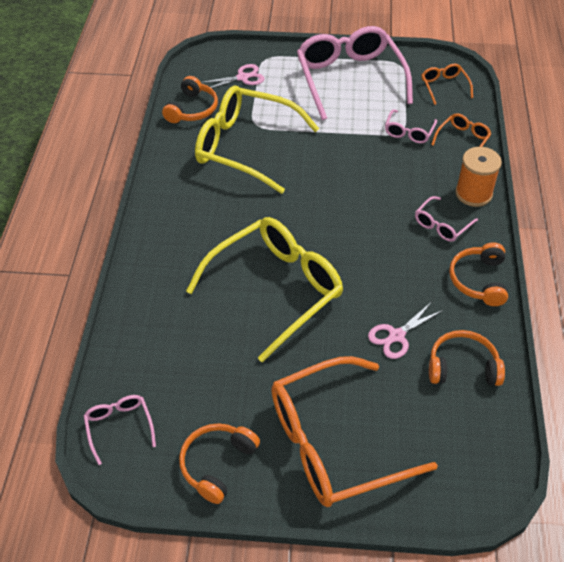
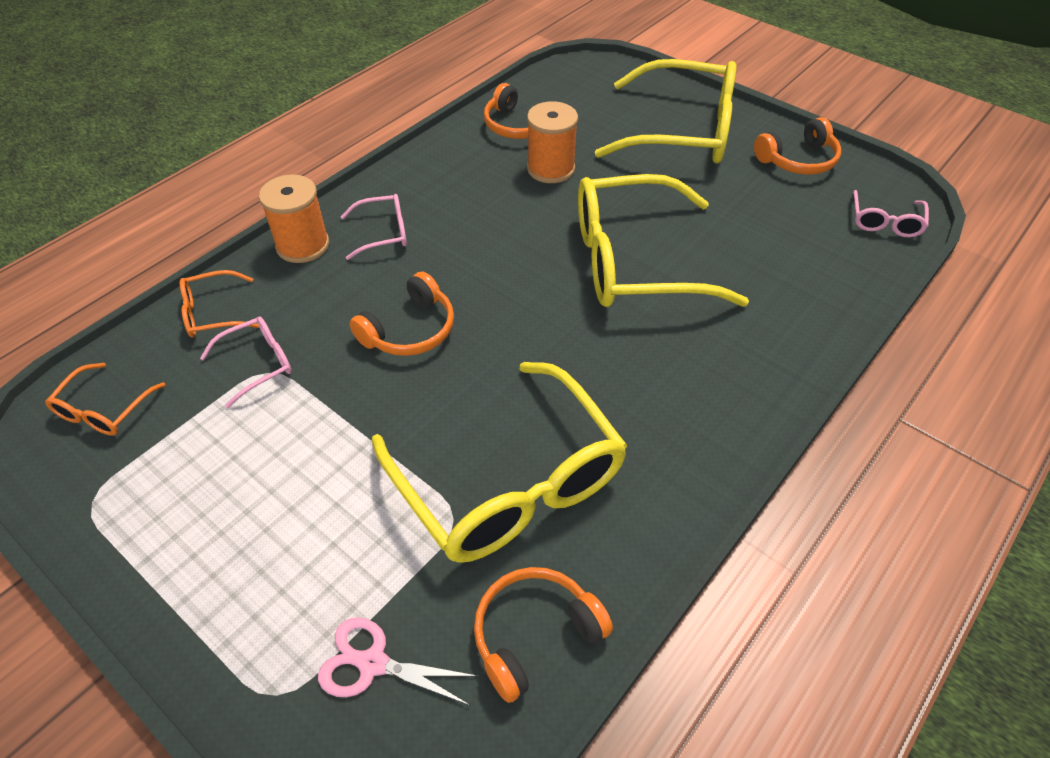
camera: 145 degrees left, 0 degrees up
(334, 443) = (682, 131): orange glasses -> yellow glasses
(350, 79) = (203, 522): pink glasses -> none
(396, 336) = (551, 169): pink scissors -> orange spool
(479, 280) = (418, 171): orange headphones -> orange headphones (410, 330)

